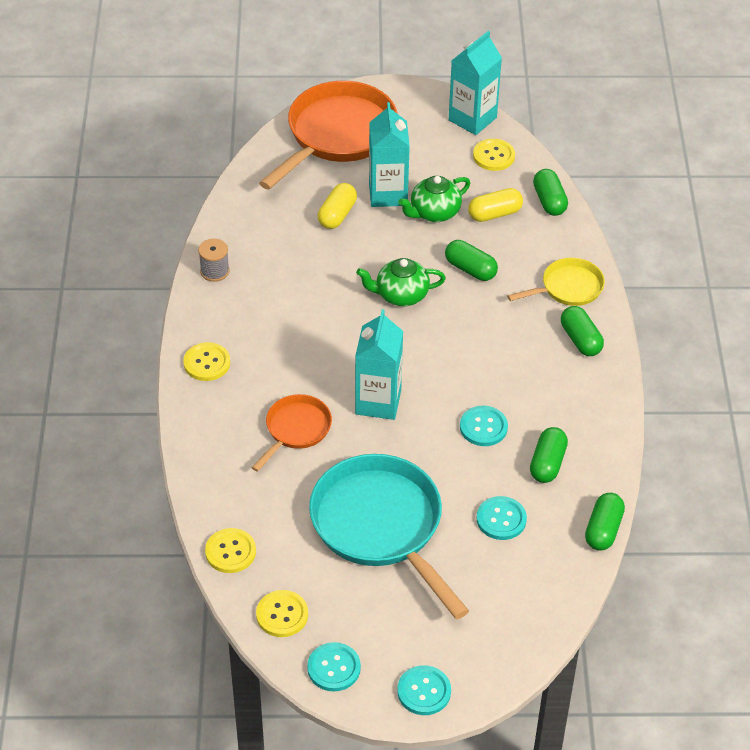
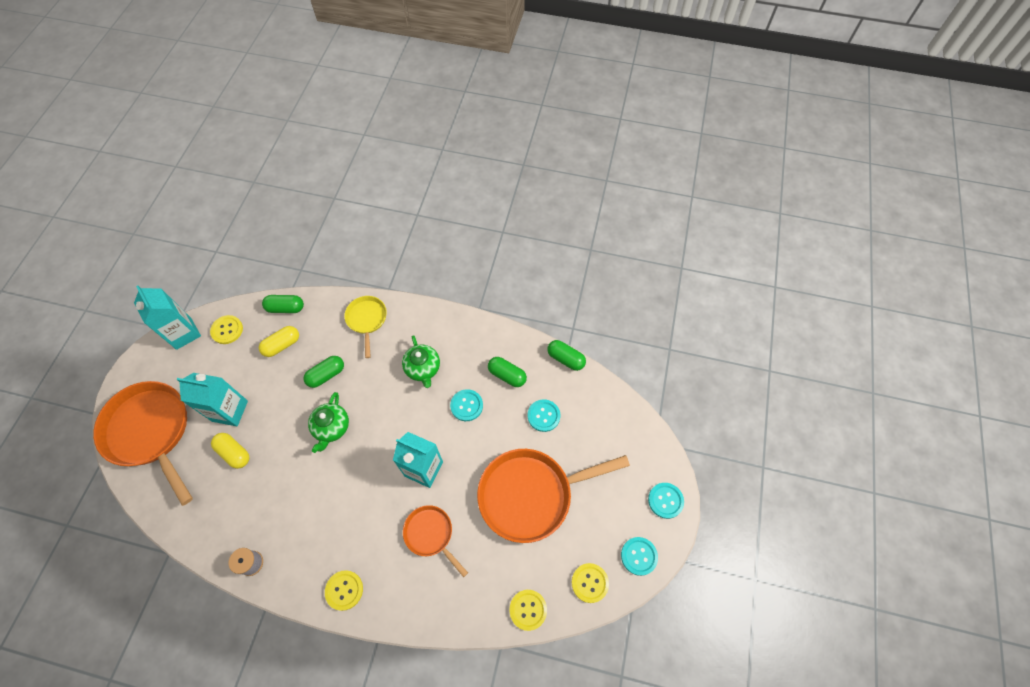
camera: 75 degrees left, 15 degrees up
(381, 526) = (531, 494): turquoise pan -> orange pan
(434, 213) = (263, 384): green teapot -> green teapot (423, 369)
(494, 214) = (282, 345): yellow capsule -> yellow capsule turned 60 degrees clockwise
(580, 340) = (413, 326): green capsule -> none

